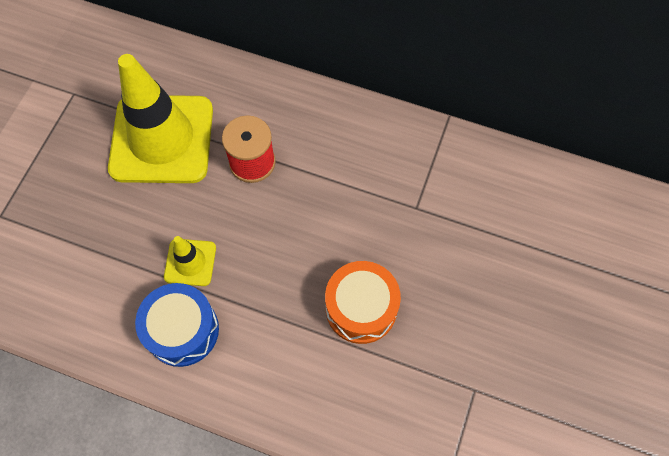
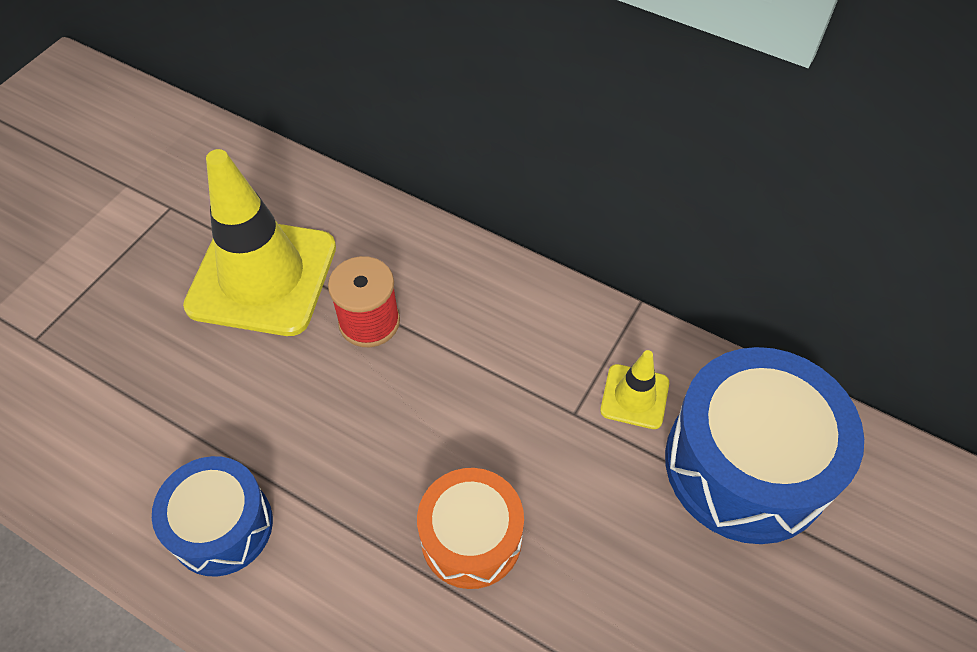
camera: 10 degrees right, 10 degrees down
(190, 262) = (256, 437): yellow traffic cone -> yellow traffic cone (634, 396)
(542, 225) = (746, 464): none -> blue drum

